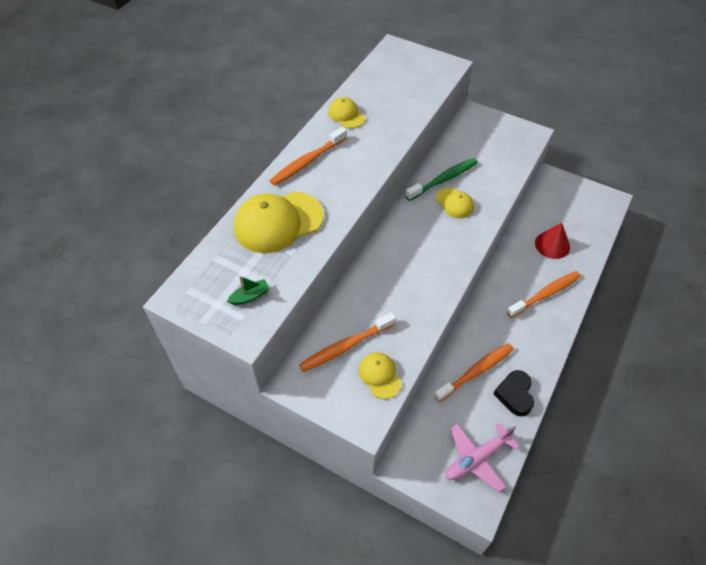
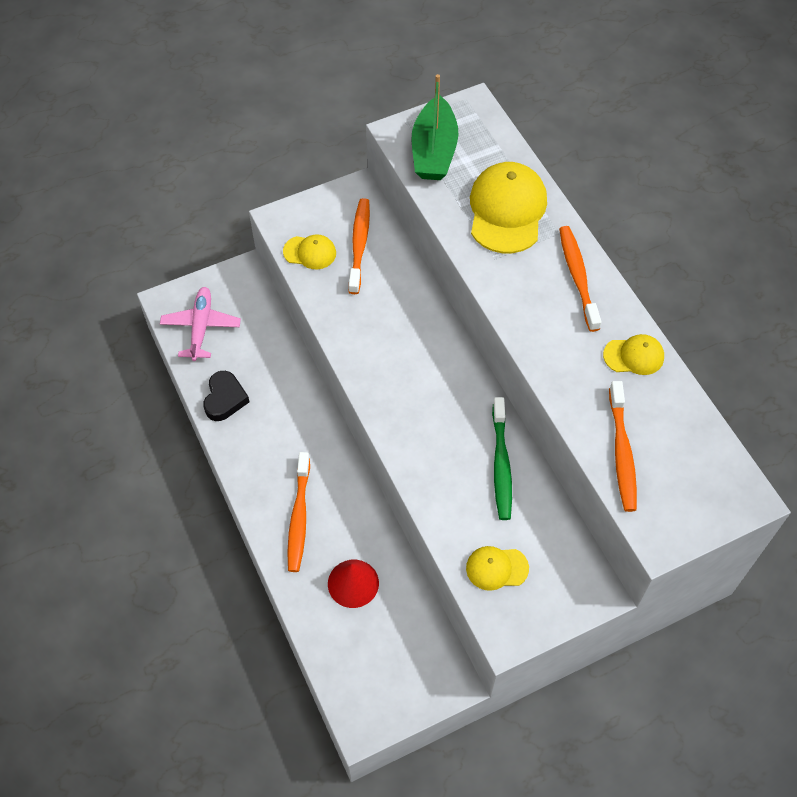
camera: 125 degrees right, 5 degrees up
(250, 296) = (434, 151): green boat -> green boat, size x2.32
(454, 203) = (456, 449): yellow cap -> yellow cap (496, 568)
(475, 372) = (273, 383): orange toothbrush -> orange toothbrush (622, 452)
(515, 394) = (225, 399): black heart -> black heart turned 60 degrees clockwise

